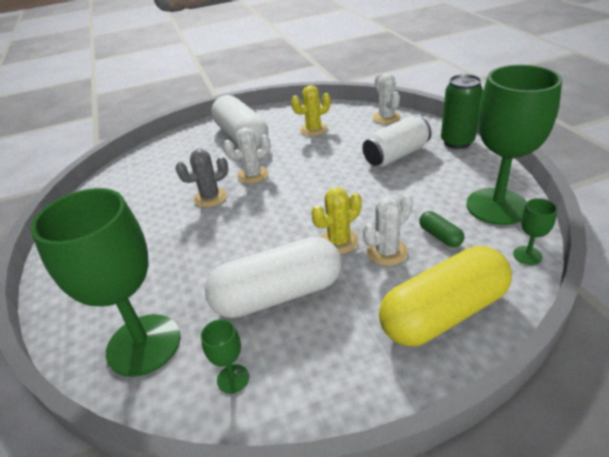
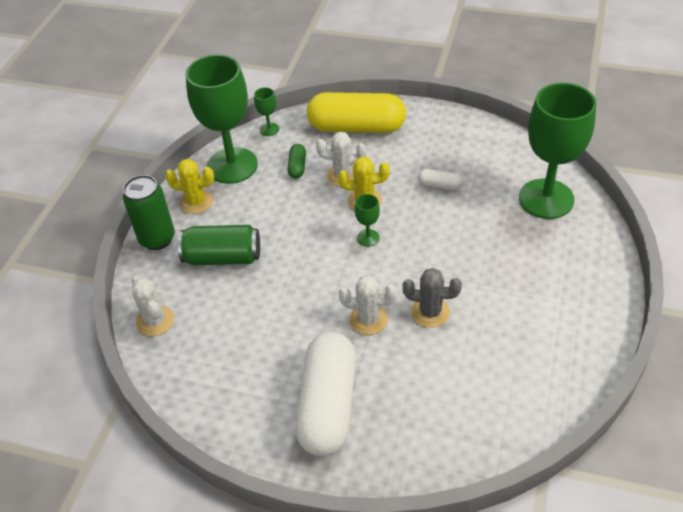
camera: 145 degrees left, 10 degrees up
(233, 379) = (499, 154): green goblet -> green goblet (368, 238)
(278, 294) = (439, 185): white capsule -> white capsule, size x0.42
(313, 129) = (243, 356): yellow cactus -> yellow cactus (196, 202)
(386, 117) = (155, 321): white cactus -> white cactus turned 45 degrees counterclockwise
(396, 155) = (223, 257): white can -> green can

